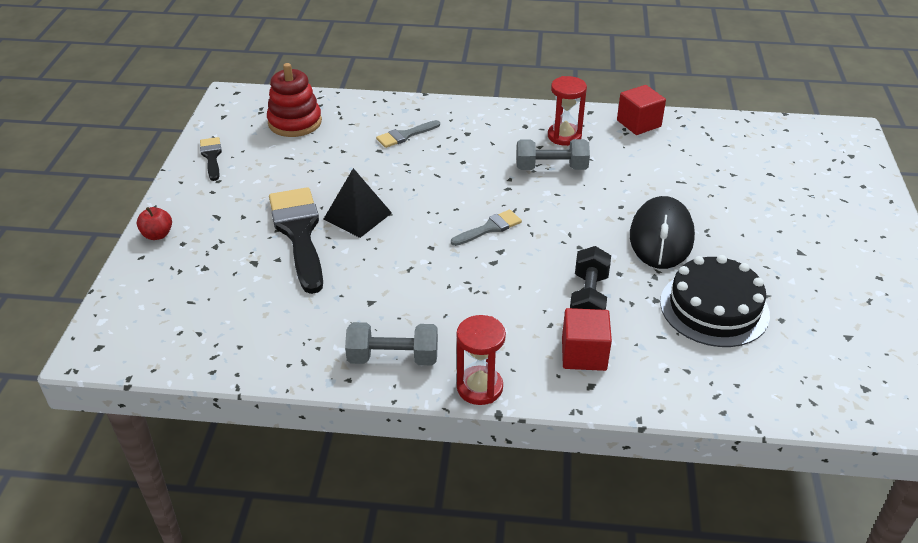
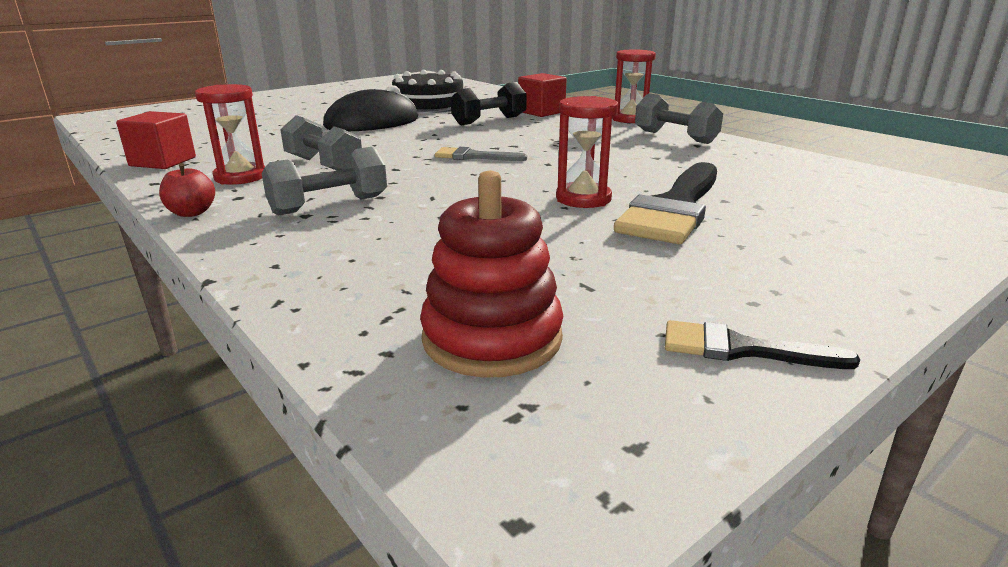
camera: 135 degrees left, 15 degrees down
(157, 235) = (907, 270): red apple -> red apple (191, 213)
(212, 156) = (741, 349): black brush -> black brush turned 75 degrees clockwise
(357, 216) = (583, 199): black pyramid -> red hourglass
(405, 135) = (374, 241): grey brush -> none
(471, 143) = (329, 205): none -> grey dumbbell

